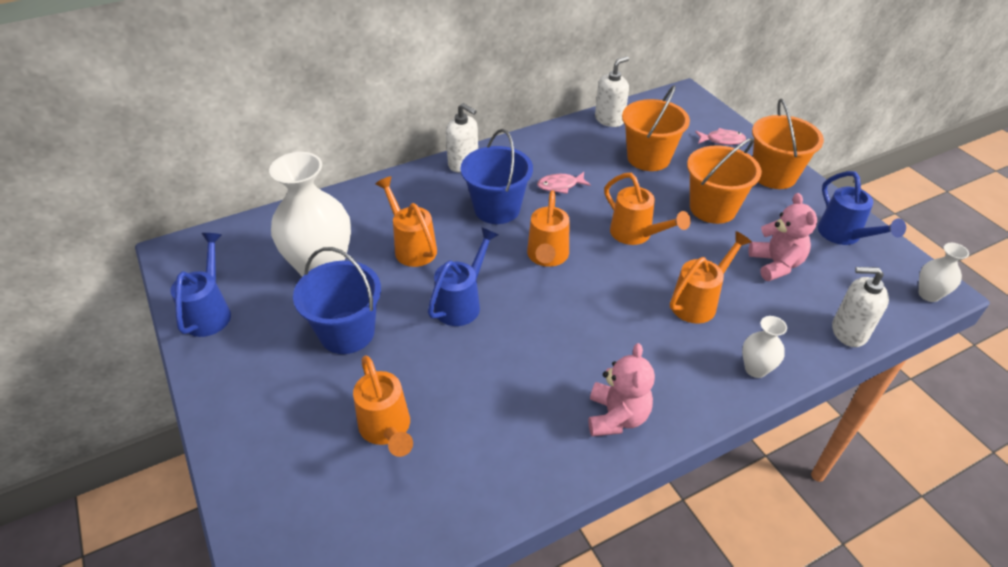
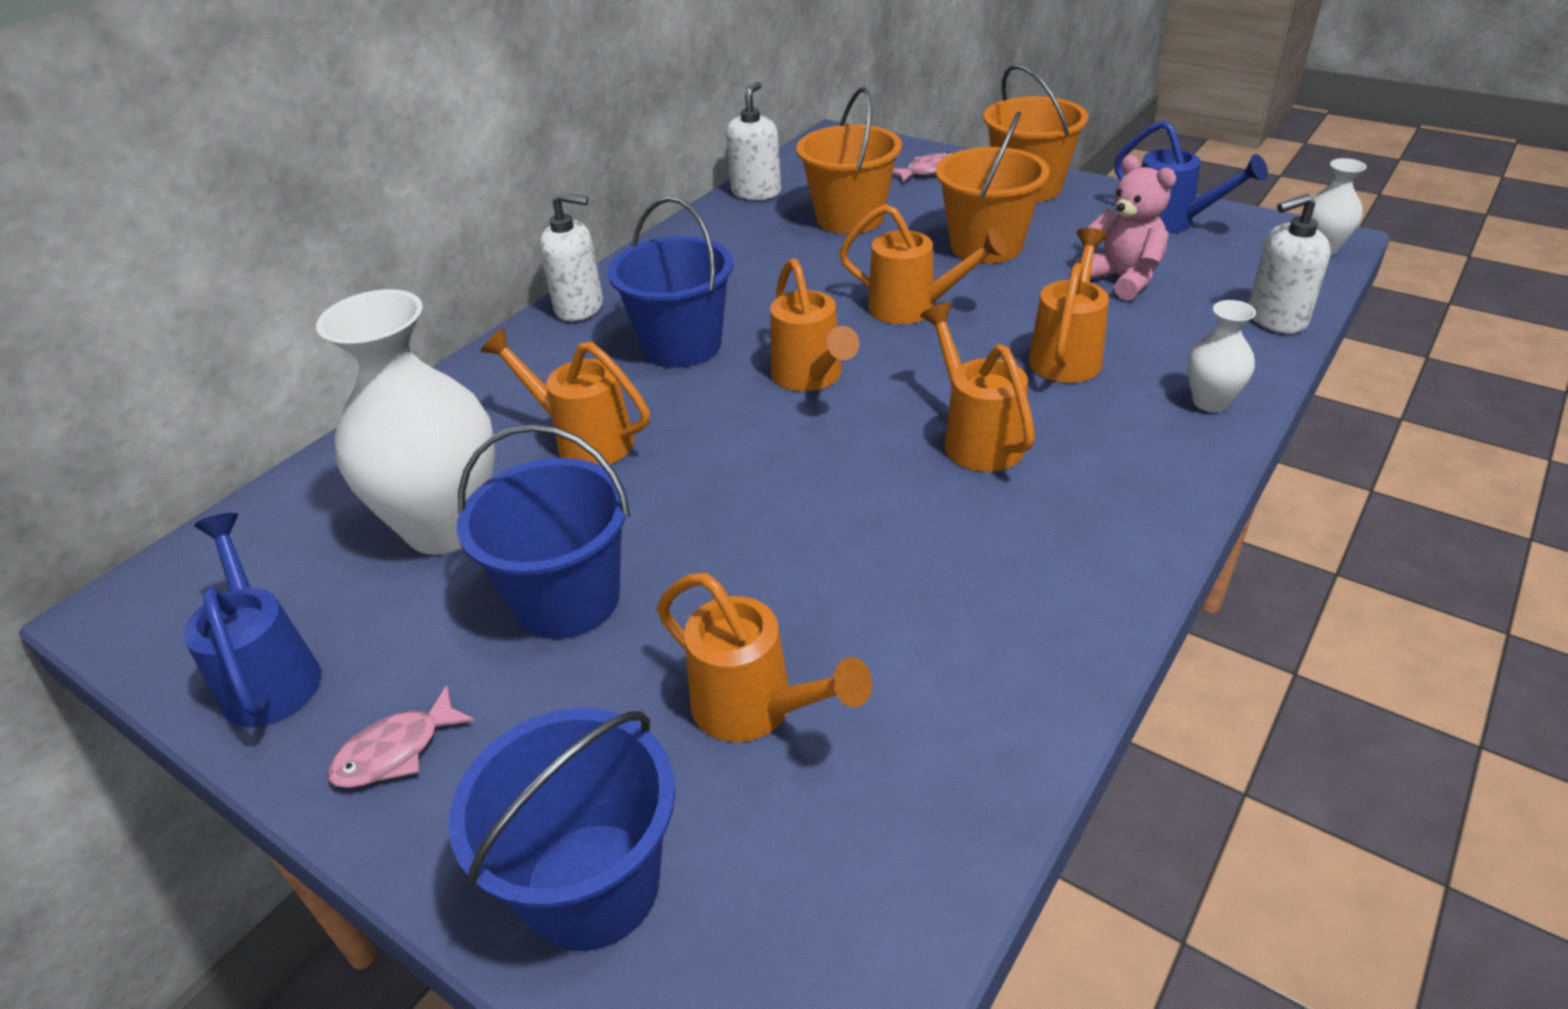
camera: 25 degrees left, 5 degrees down
(267, 475) = (592, 885): none -> blue bucket
(462, 303) = (731, 482): blue watering can -> none
(560, 186) = (753, 287): pink fish -> pink fish (396, 751)
(604, 332) = (976, 437): none -> orange watering can
(616, 417) = (1089, 534): pink teddy bear -> none

